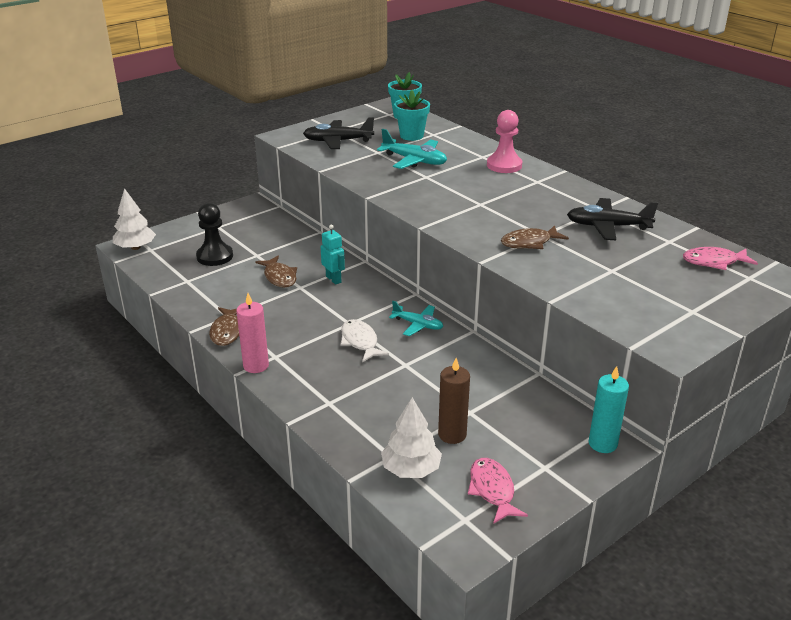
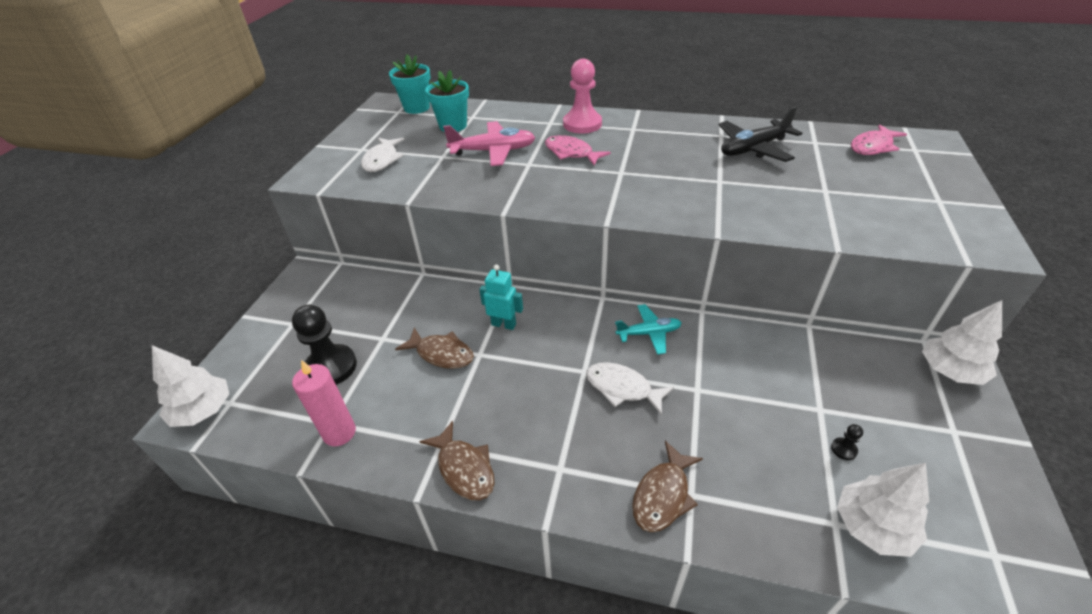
camera: 35 degrees left, 10 degrees up
(256, 365) = (554, 498): pink candle -> pink candle (339, 433)
(338, 141) = (382, 160): black plane -> white fish
(414, 161) = (493, 151): turquoise plane -> pink plane
(452, 434) = (843, 449): brown candle -> black pawn
(492, 490) = (961, 494): pink fish -> pink fish (571, 153)
(529, 243) = (723, 194): brown fish -> brown fish (663, 495)
(602, 443) = (950, 371): turquoise candle -> white tree

